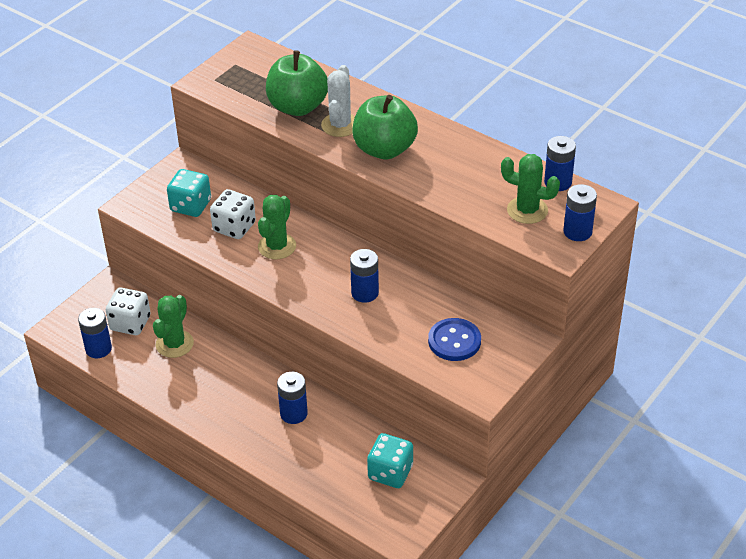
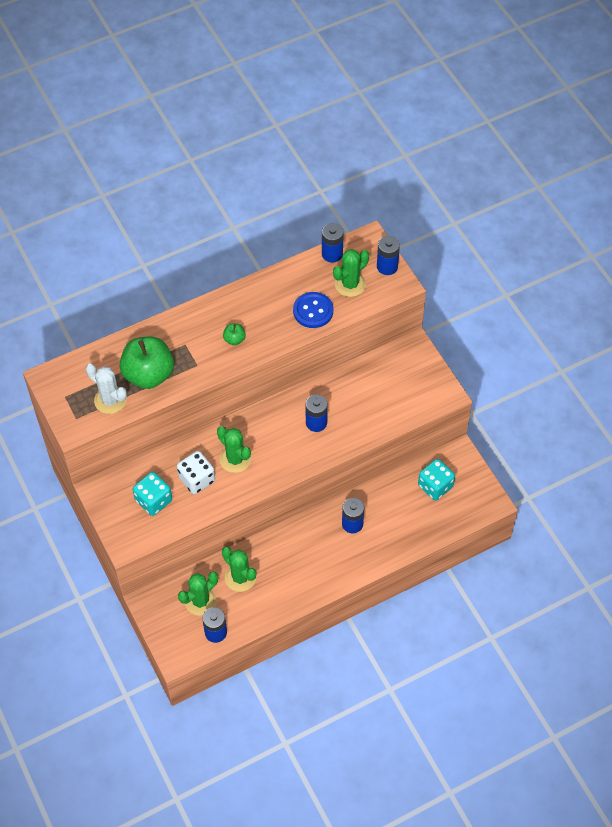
camera: 65 degrees left, 15 degrees up
(130, 323) = (200, 601): white dice -> green cactus
(340, 125) = (189, 356): white cactus -> white cactus (110, 400)
(384, 149) = (234, 339): green apple -> green apple, size x0.43
(454, 341) = (392, 389): blue button -> blue button (313, 311)

